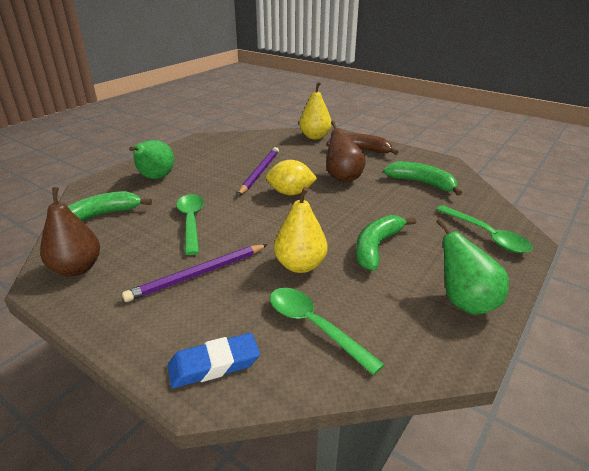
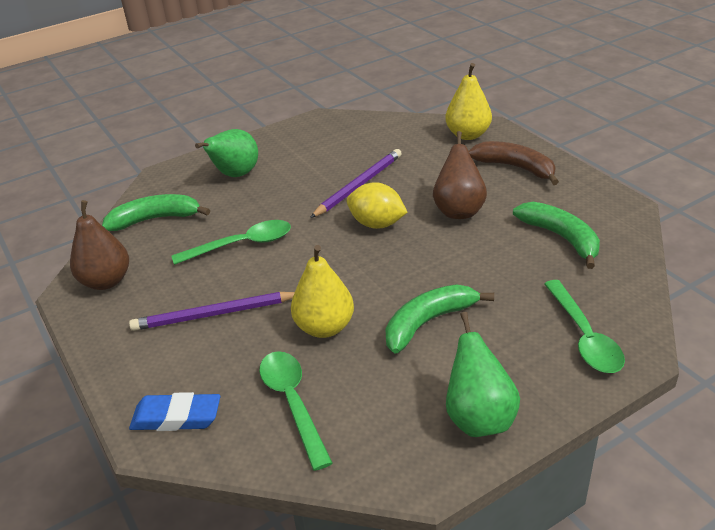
camera: 25 degrees right, 5 degrees up
(191, 222) = (242, 245): green spoon -> green spoon turned 60 degrees clockwise

